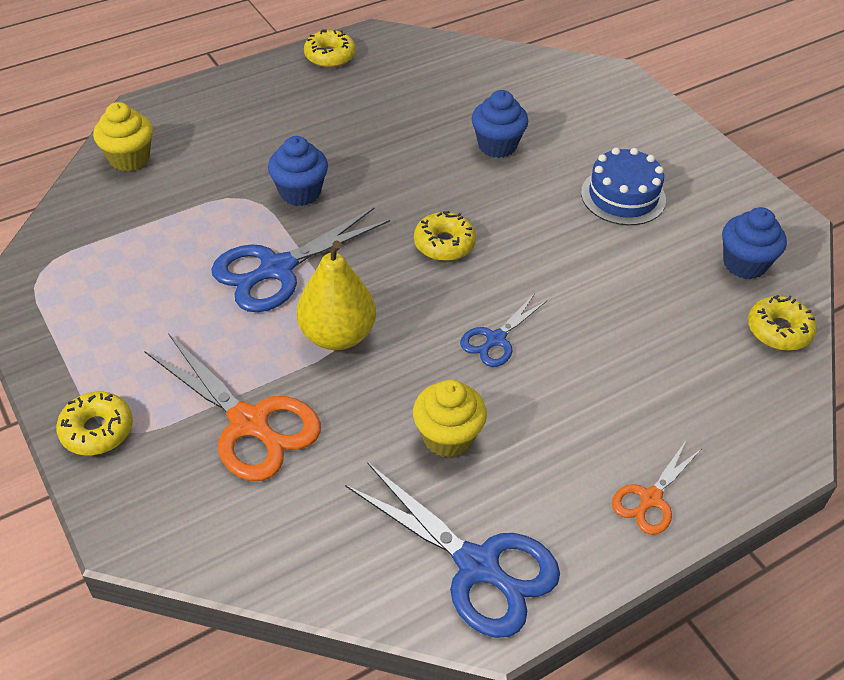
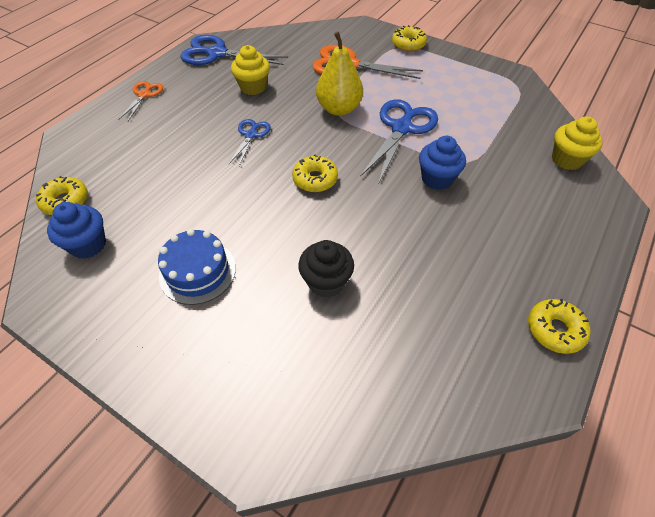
camera: 155 degrees right, 5 degrees up
(497, 145) = (326, 282): blue cupcake -> black cupcake

